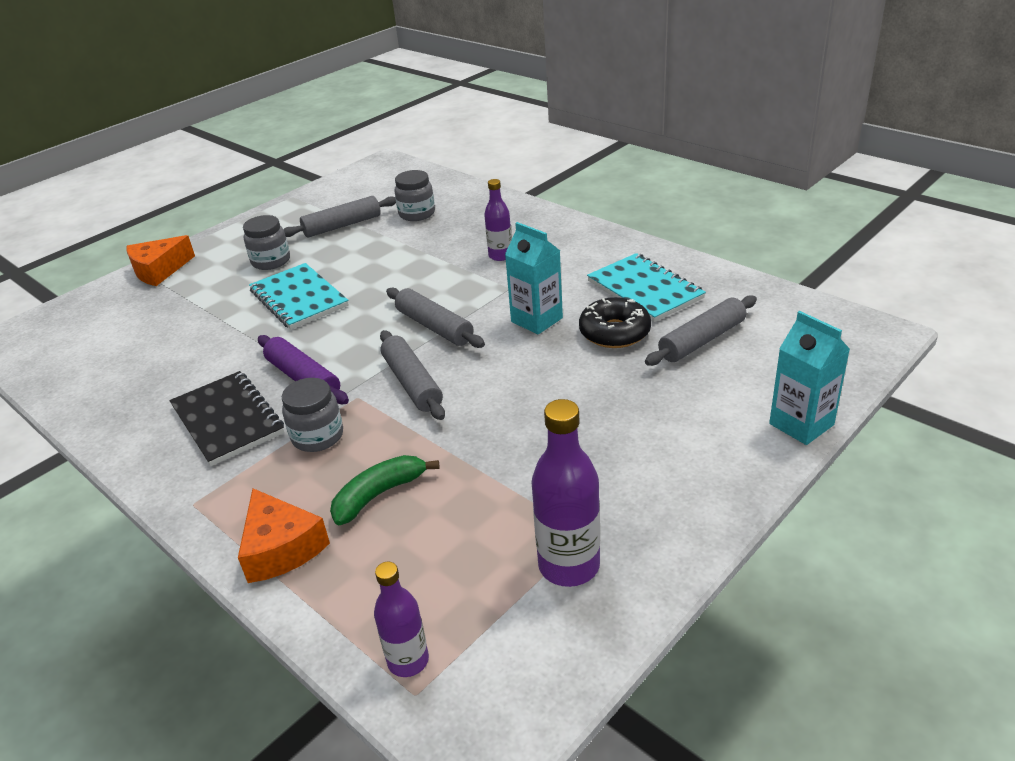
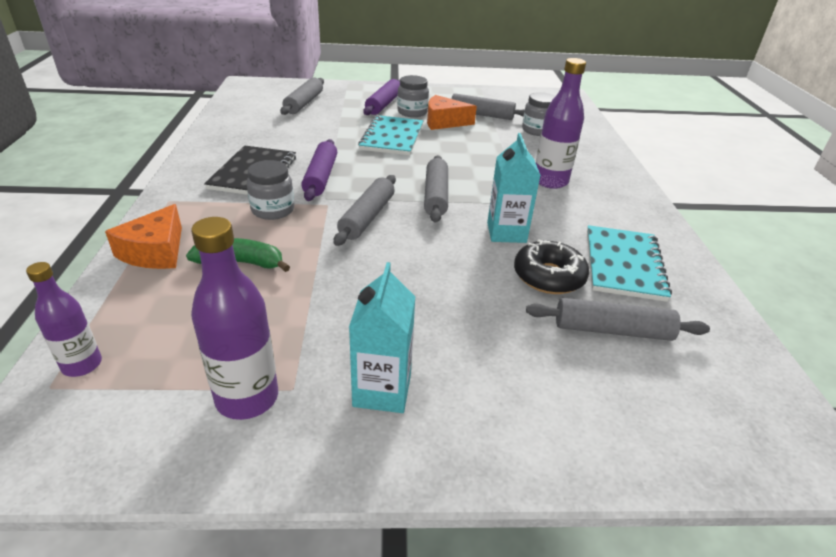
camera: 40 degrees right, 0 degrees up
(131, 319) = (304, 103): none -> grey rolling pin
(159, 270) = (355, 89): orange cheese -> orange cheese (444, 122)
(225, 269) = (384, 104): none -> purple rolling pin
(500, 256) = (550, 181): purple bottle -> purple bottle, size x1.60
(801, 424) = (593, 464): turquoise carton -> turquoise carton (382, 390)

